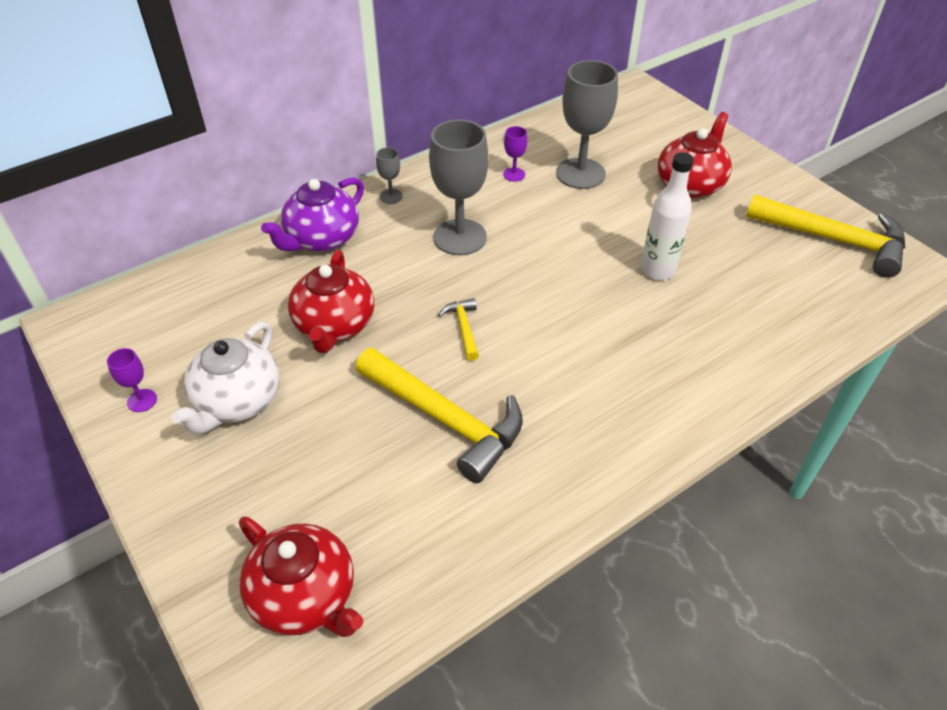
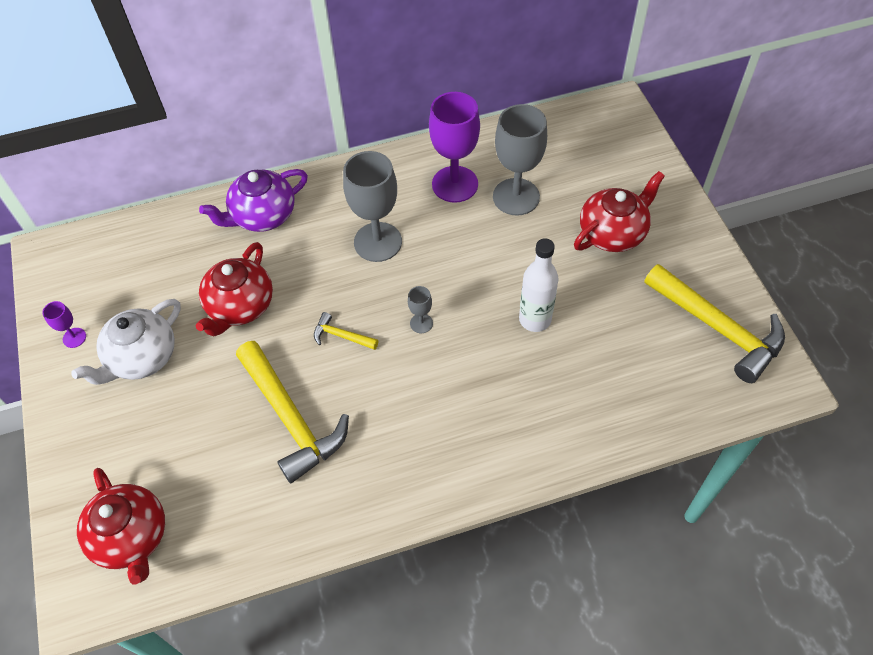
camera: 20 degrees right, 10 degrees up
(391, 196) = (337, 184): grey goblet -> grey goblet (421, 323)
(464, 328) = (342, 336): yellow hammer -> yellow hammer turned 75 degrees counterclockwise
(514, 174) = (455, 184): purple goblet -> purple goblet, size x2.23

